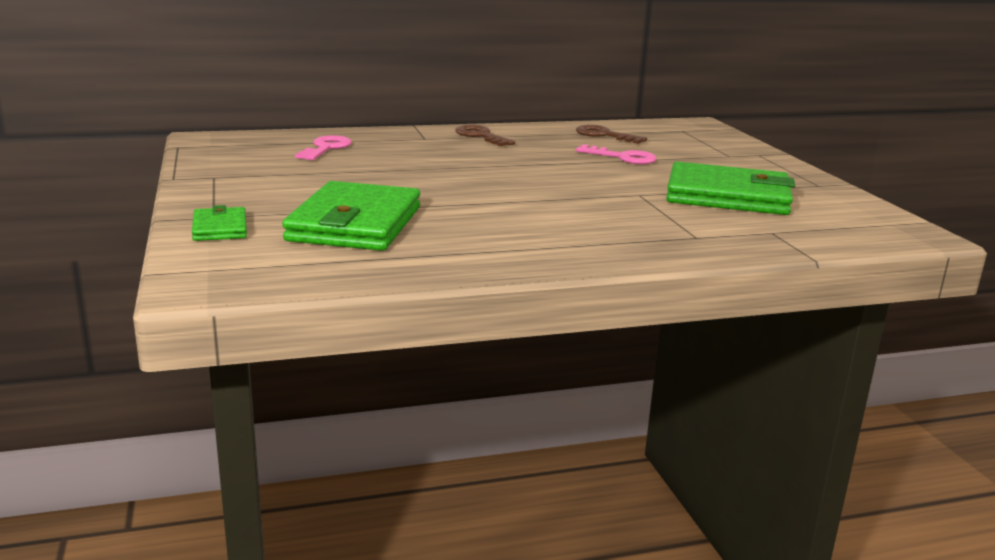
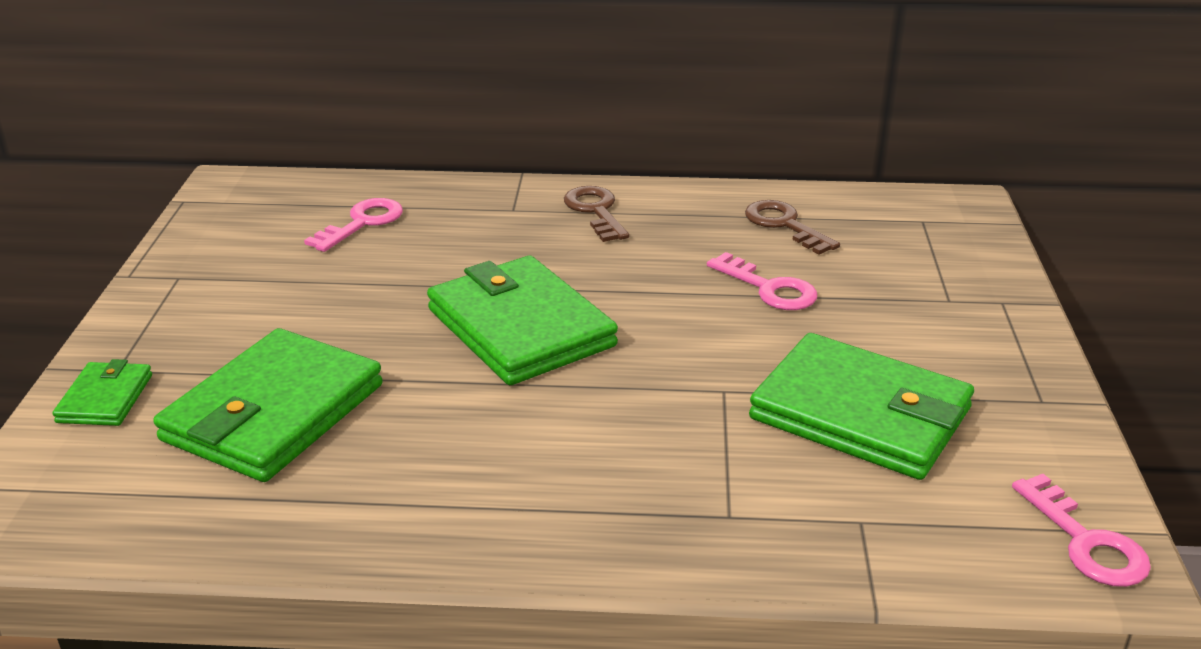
camera: 20 degrees right, 10 degrees up
(485, 180) = (520, 327): none -> green wallet
(896, 227) = (1086, 542): none -> pink key

